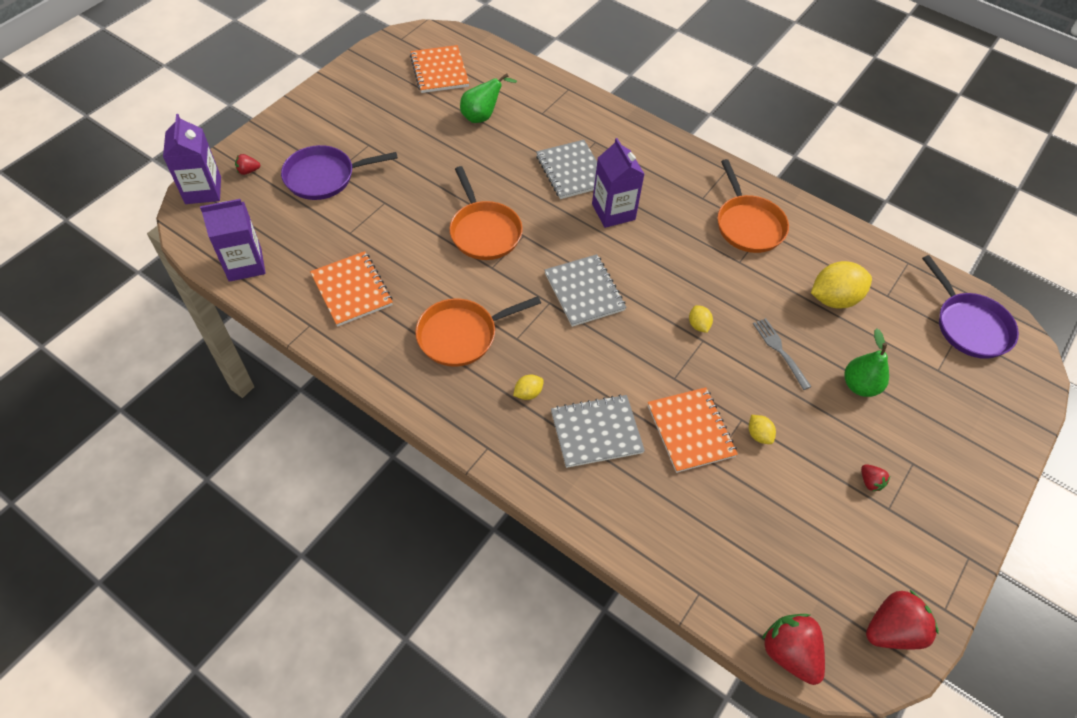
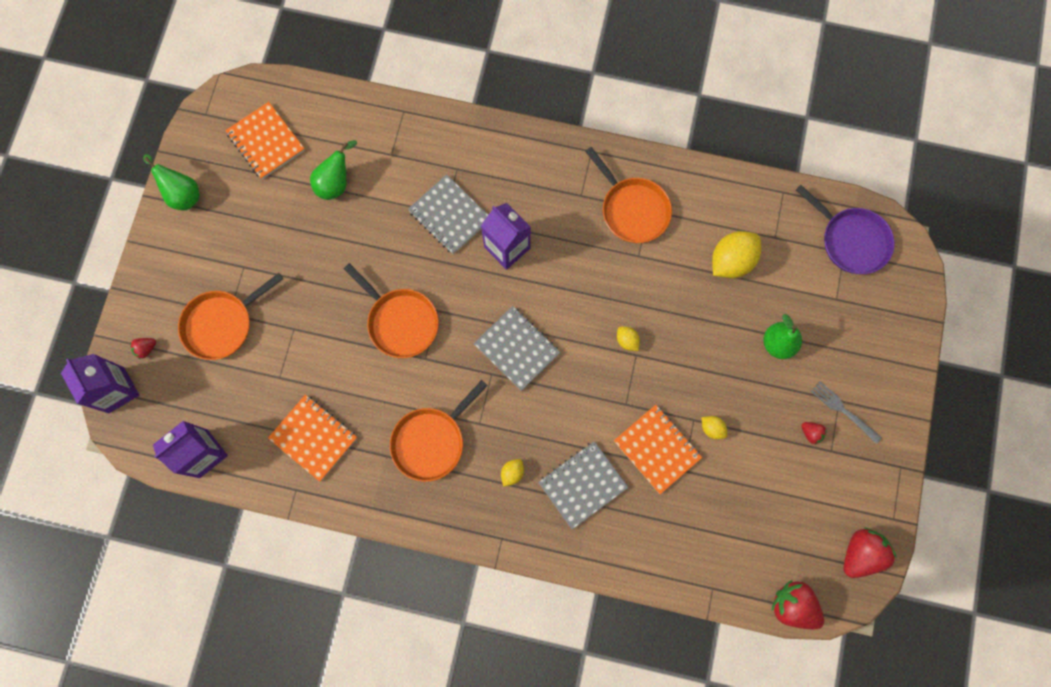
camera: 20 degrees left, 20 degrees up
(324, 177) = (222, 324): purple pan -> orange pan
(349, 81) = (183, 194): none -> green pear
(780, 351) = (703, 337): grey fork -> grey fork (843, 410)

